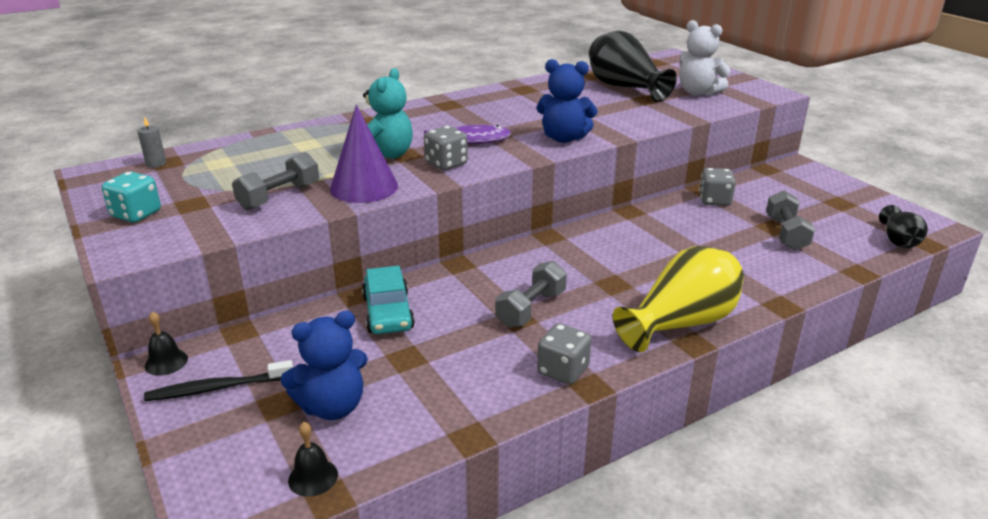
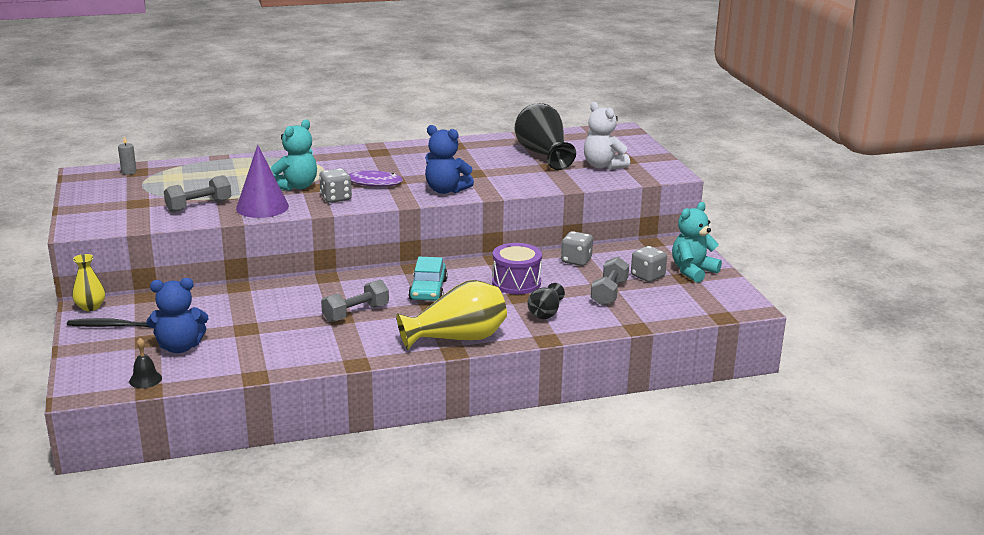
camera: 15 degrees right, 5 degrees down
(136, 214) = (98, 205): turquoise dice -> none
(166, 362) = (90, 307): black bell -> yellow vase
(388, 312) = (253, 300): turquoise car -> turquoise car (428, 290)
(563, 371) = (345, 352): grey dice -> grey dice (647, 276)
(678, 237) = (516, 283): none -> purple drum
(840, 195) = (692, 271): none -> turquoise teddy bear
(898, 240) = (700, 311): black vase -> black vase (545, 313)

